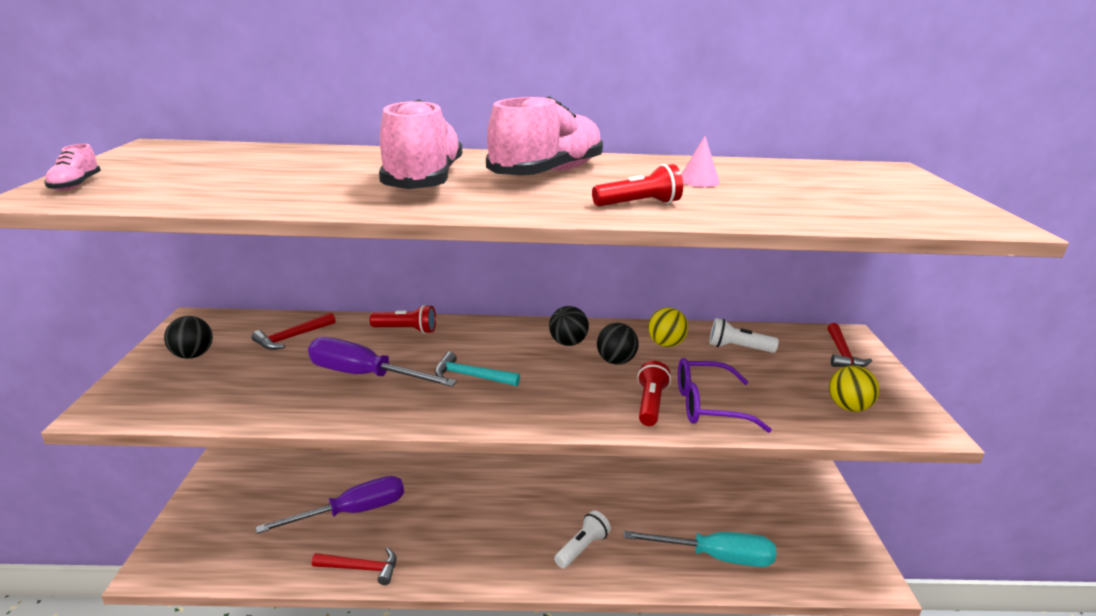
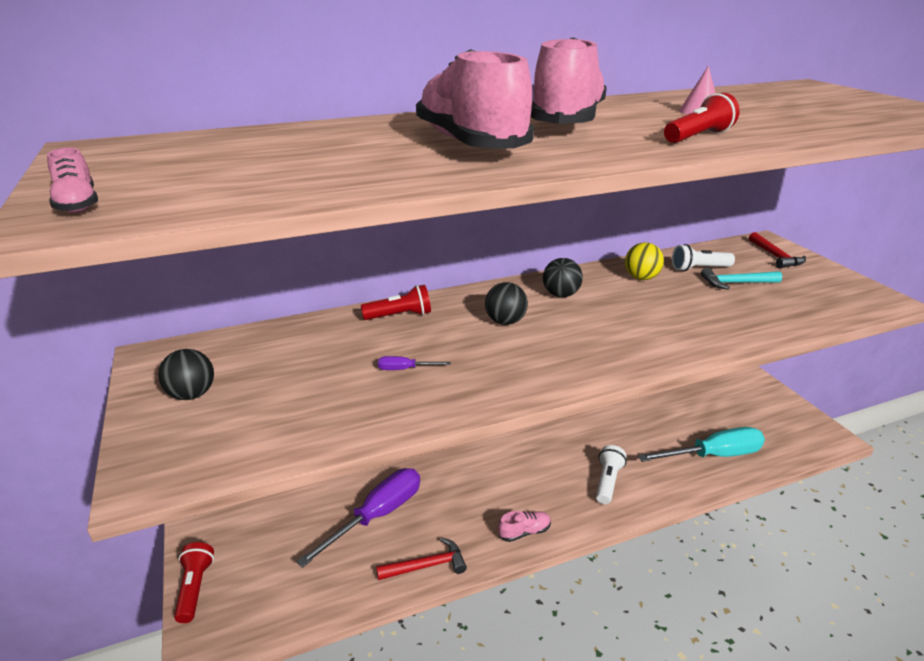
camera: 20 degrees left, 5 degrees up
(292, 337) = (287, 349): red hammer -> none
(365, 375) = (405, 369): purple screwdriver -> purple screwdriver, size x0.41
(467, 568) = (524, 532): none -> pink shoe
(471, 376) = (507, 345): turquoise hammer -> turquoise hammer (736, 283)
(615, 361) = (617, 302): black ball -> black ball (505, 321)
(650, 404) = (682, 332): red flashlight -> red flashlight (195, 588)
(707, 405) = (725, 322): purple glasses -> none
(848, 407) = (822, 298): yellow ball -> none

